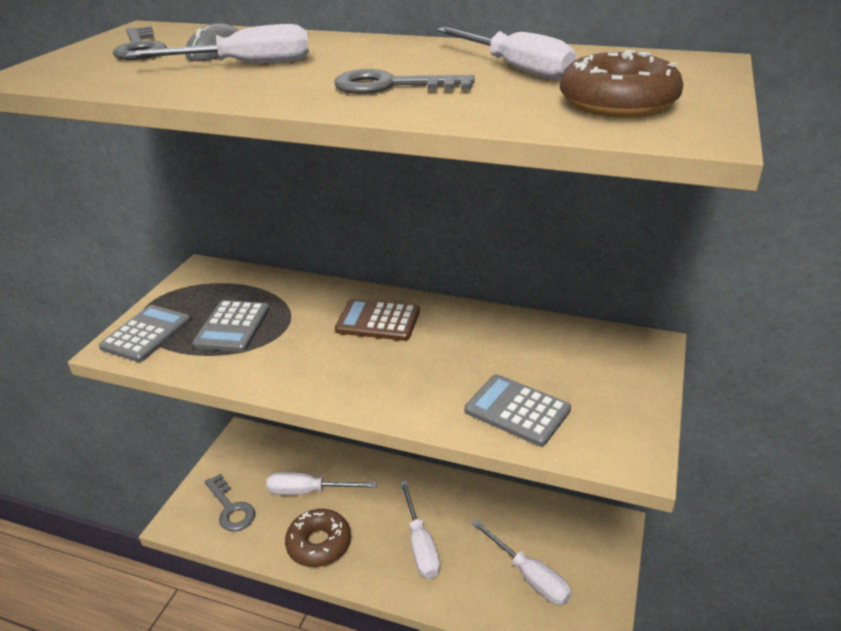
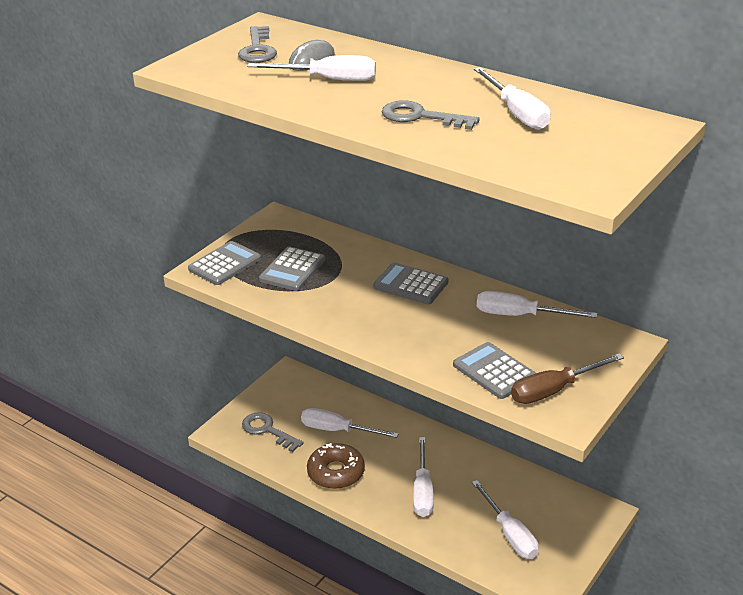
camera: 15 degrees right, 0 degrees up
(231, 508) = (267, 430): grey key -> grey key turned 150 degrees clockwise
(378, 321) = (410, 285): brown calculator -> grey calculator
(515, 335) = (520, 315): none -> white screwdriver
(598, 421) = (554, 390): none -> brown screwdriver
(617, 103) = (563, 157): brown donut -> none

